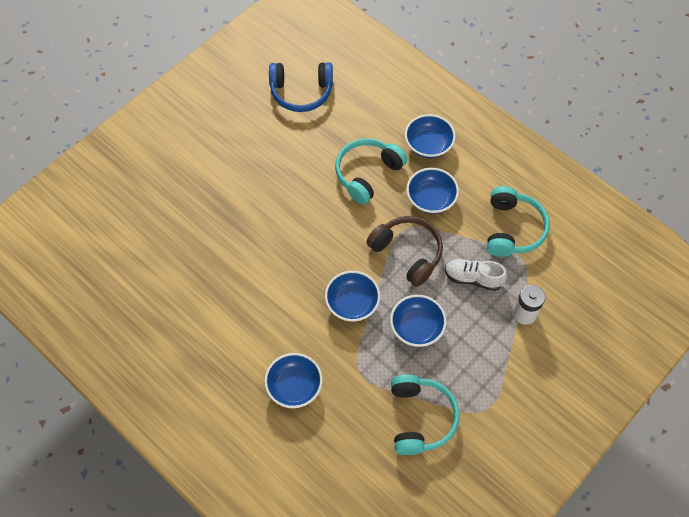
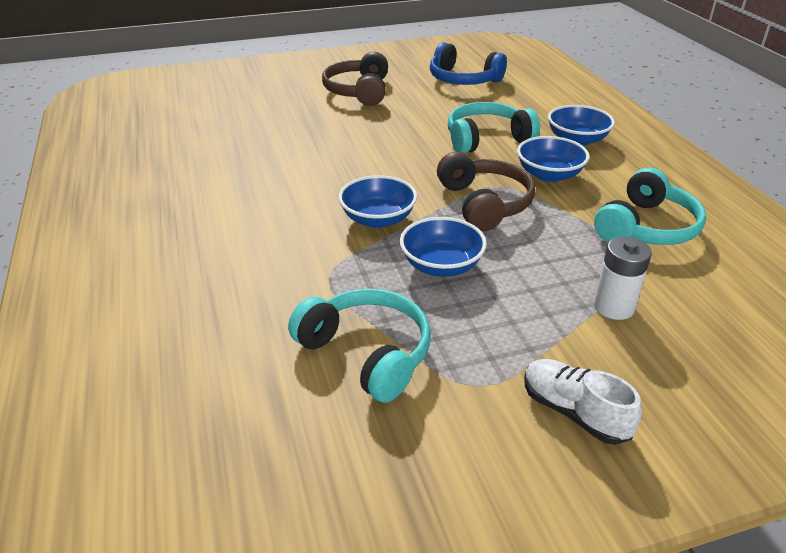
camera: 30 degrees right, 25 degrees down
(230, 149) = (358, 91): none -> brown headphones
(294, 386) = (237, 259): blue bowl -> none
(420, 418) = (367, 353): turquoise headphones -> turquoise headphones turned 75 degrees counterclockwise
(473, 278) = (557, 250): white shoe -> white shoe (574, 412)

